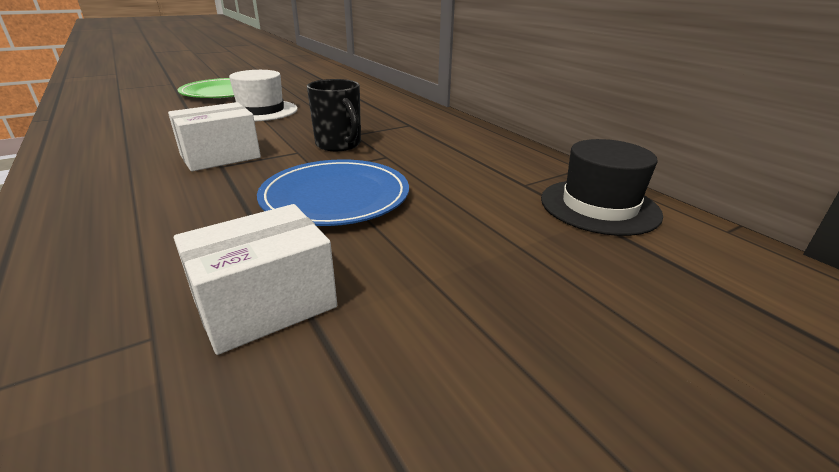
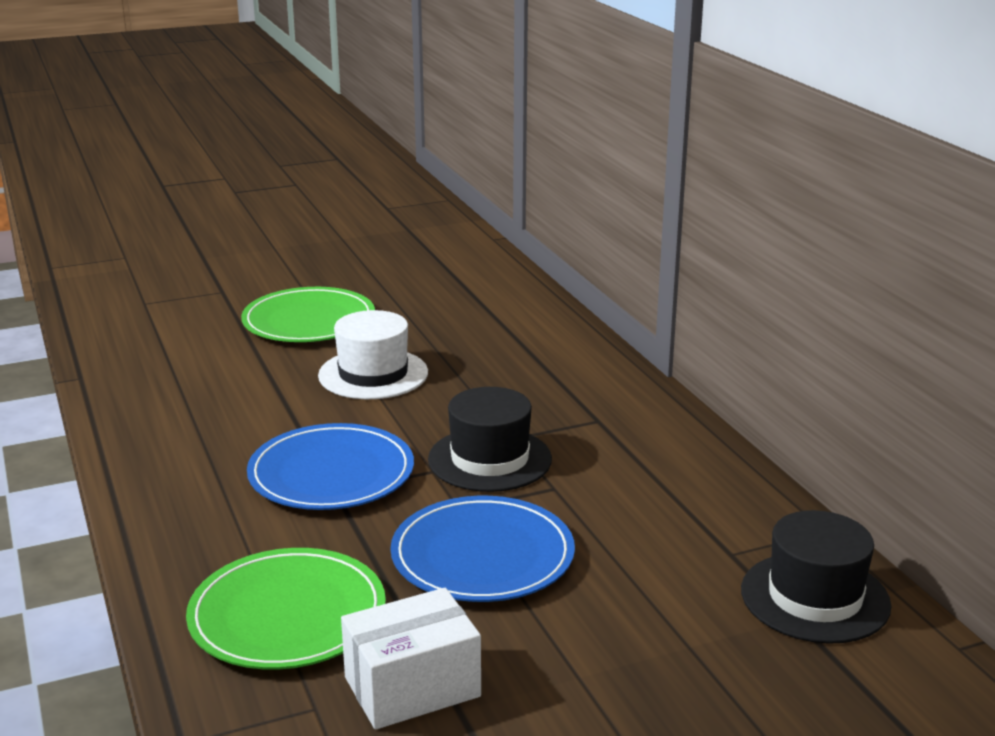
camera: 10 degrees right, 5 degrees down
(152, 250) = (287, 615): none -> green plate
(220, 156) = (331, 473): white box -> blue plate
(339, 145) = (489, 459): black mug -> black hat

